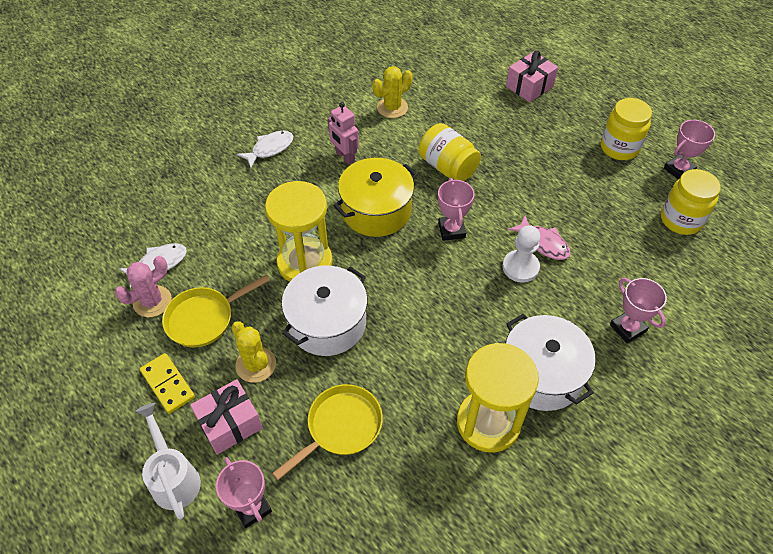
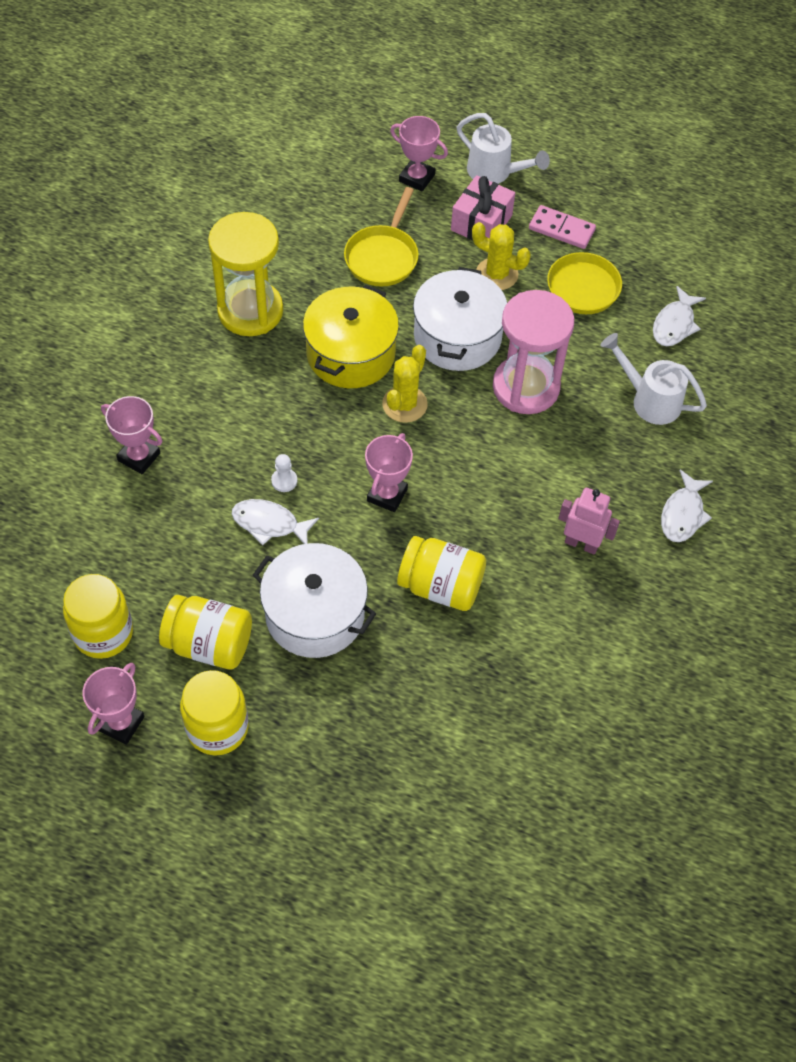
camera: 150 degrees right, 5 degrees up
(152, 301) = (644, 288): pink cactus -> none
(167, 384) = (561, 229): yellow domino -> pink domino
(227, 220) = (649, 400): none -> white watering can
(305, 263) = (526, 387): yellow hourglass -> pink hourglass
(376, 210) = (491, 483): yellow pot -> yellow pot (350, 354)
(392, 108) = (575, 657): yellow cactus -> yellow cactus (404, 404)
(451, 230) = (387, 495): pink trophy -> pink trophy turned 60 degrees clockwise
(520, 267) = (284, 481): white pawn -> white pawn, size x0.56
(529, 86) = (397, 800): pink gift -> none
(541, 374) = (216, 373): white pot -> white pot (315, 614)
(543, 243) = (269, 524): pink fish -> white fish
(611, 189) = (209, 644): none -> yellow jar

